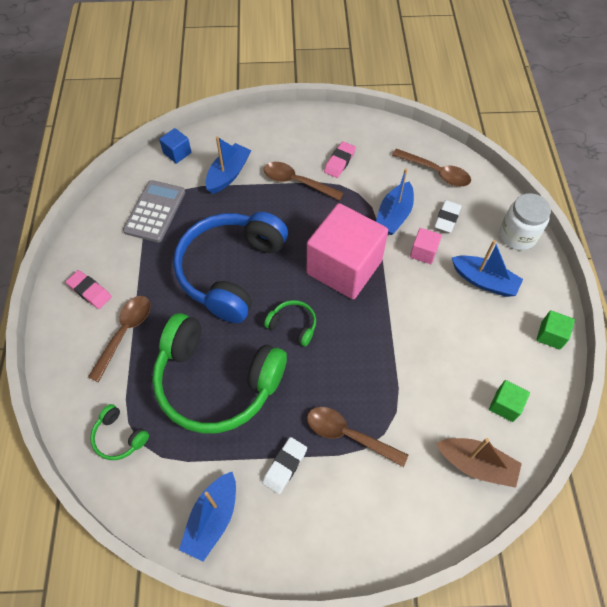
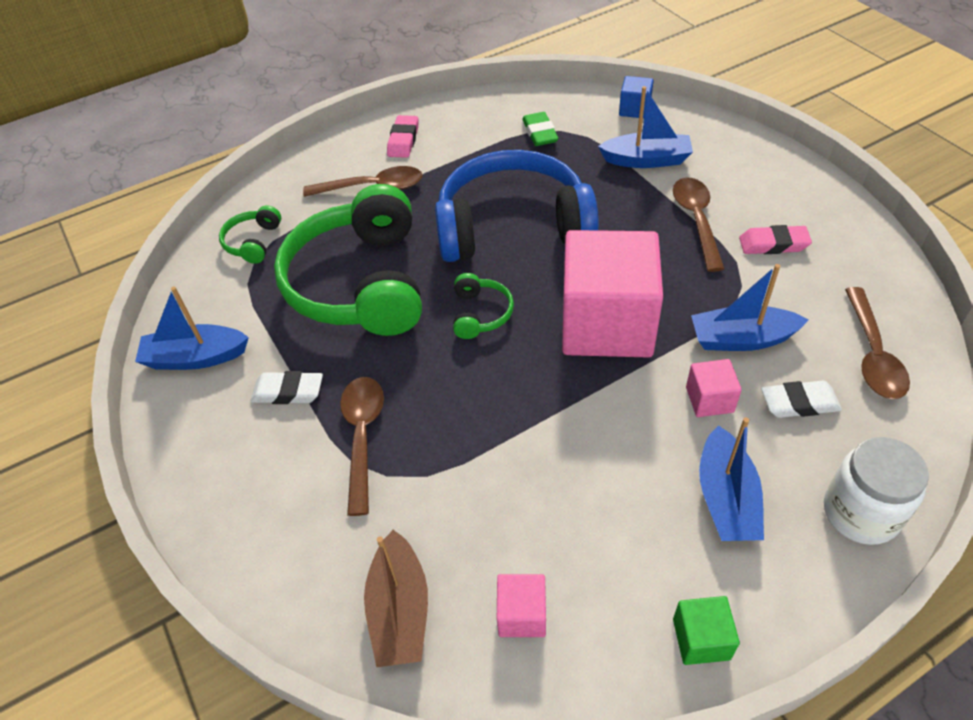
camera: 65 degrees right, 10 degrees down
(155, 211) = (540, 133): grey calculator -> green eraser
(505, 405) = (522, 614): green cube -> pink cube

